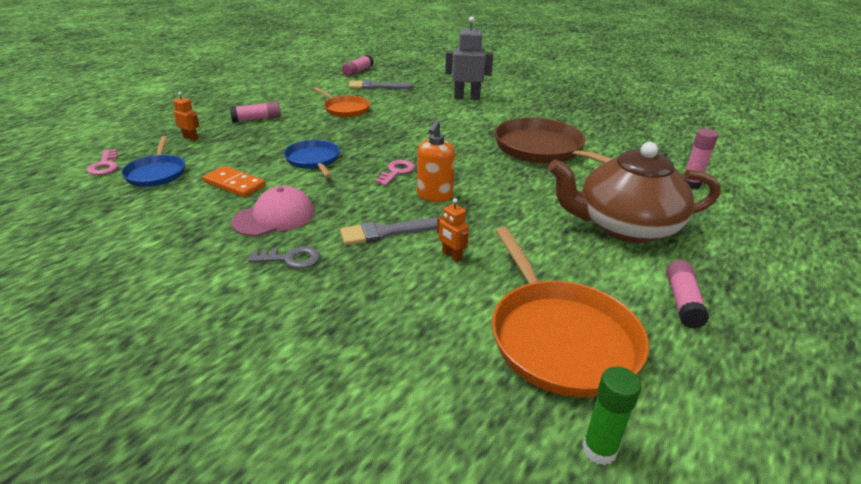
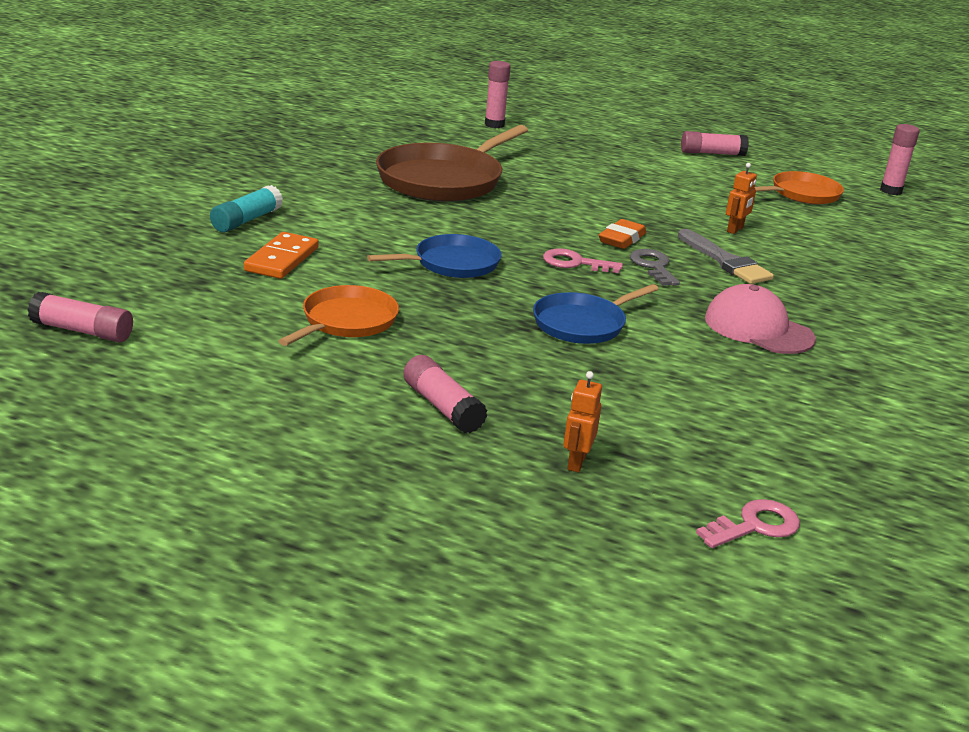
camera: 105 degrees left, 5 degrees down
(156, 173) = (733, 455): blue pan -> blue pan (452, 263)
(234, 184) = (706, 374): orange domino -> orange domino (282, 259)
(291, 259) = (824, 306): grey key -> grey key (653, 266)
(376, 87) = (198, 301): grey brush -> none
(434, 196) = (622, 239): orange soap dispenser -> orange eraser
(466, 97) = (246, 220): grey robot -> turquoise glue stick
(560, 338) = (802, 194): orange pan -> orange pan, size x0.58
(599, 450) = (890, 191): green glue stick -> pink glue stick
(625, 227) = (610, 159): brown teapot -> none

